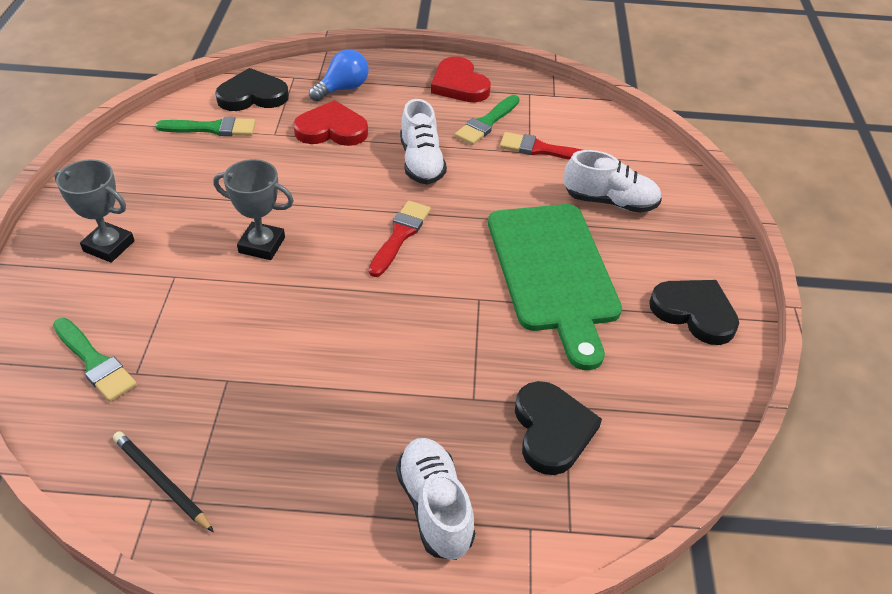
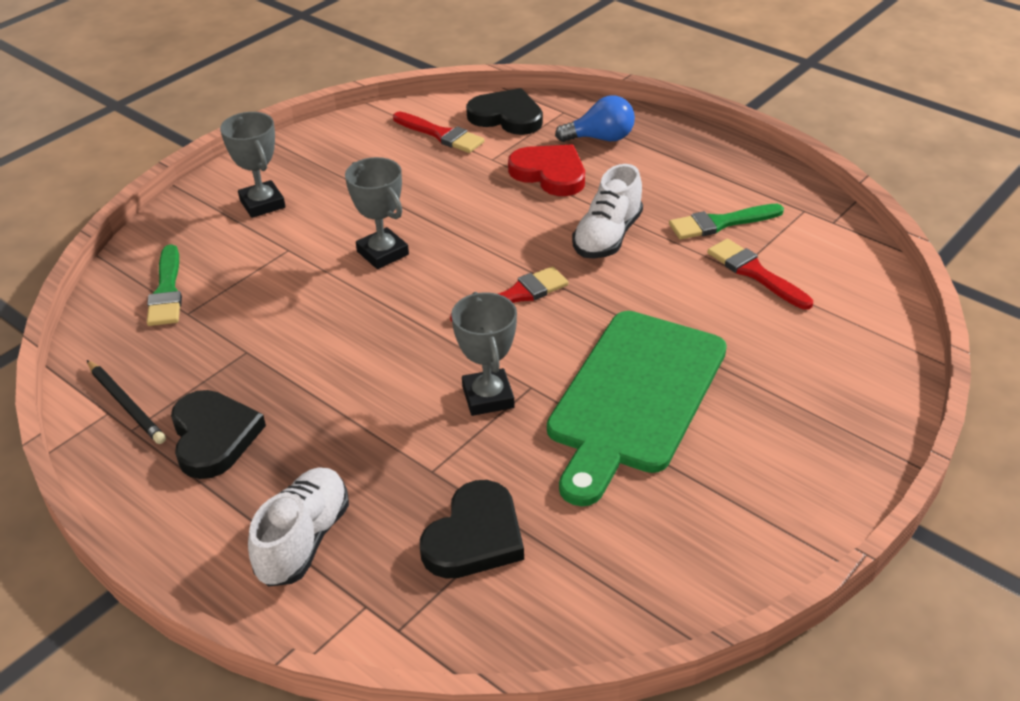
camera: 40 degrees right, 5 degrees down
(162, 482) = (126, 404): black pencil -> black pencil turned 150 degrees clockwise
(212, 128) = (441, 135): green brush -> red brush
(457, 321) = (488, 397): none -> grey trophy
(459, 84) = (730, 174): red heart -> none
(610, 202) = (777, 356): white shoe -> none
(694, 312) = (752, 508): black heart -> black heart (213, 437)

